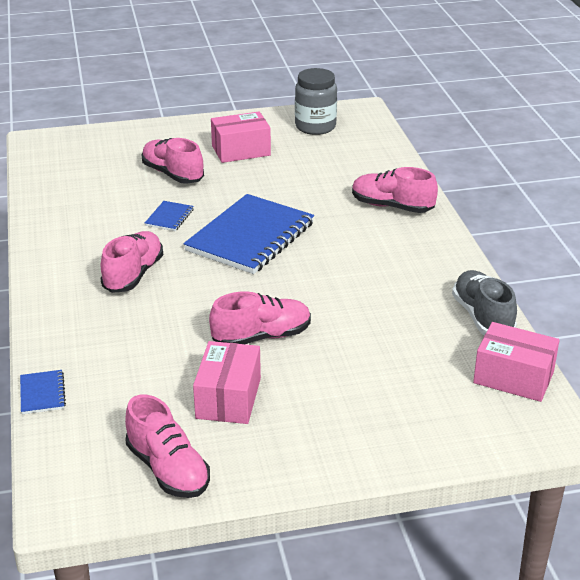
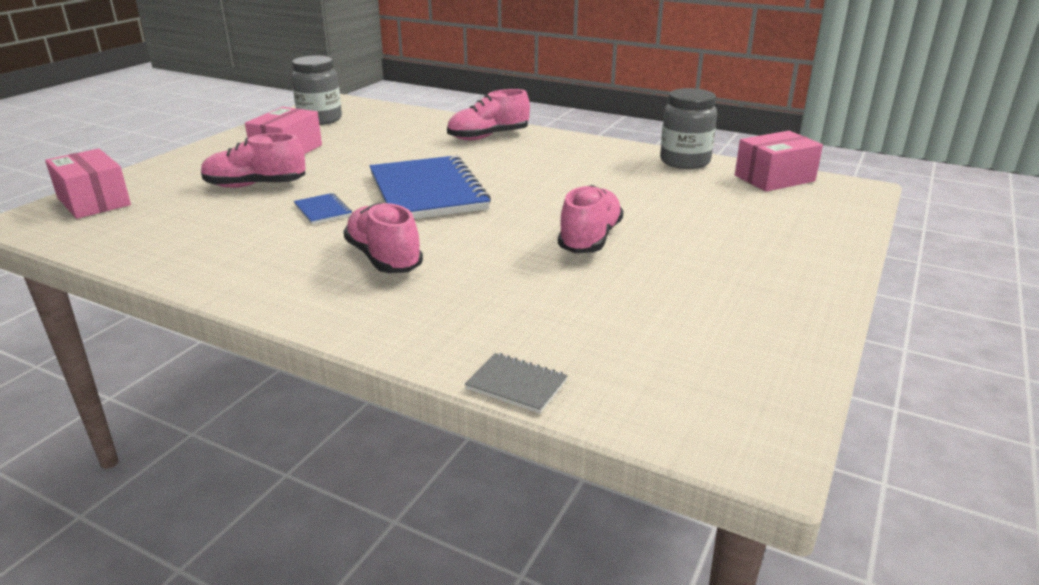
camera: 50 degrees left, 5 degrees down
(42, 393) = (516, 385): blue notebook -> grey notebook
(168, 469) = (751, 356): pink shoe -> none
(228, 398) = (666, 285): pink box -> pink box (93, 201)
(482, 317) = (684, 161): grey shoe -> grey jar

